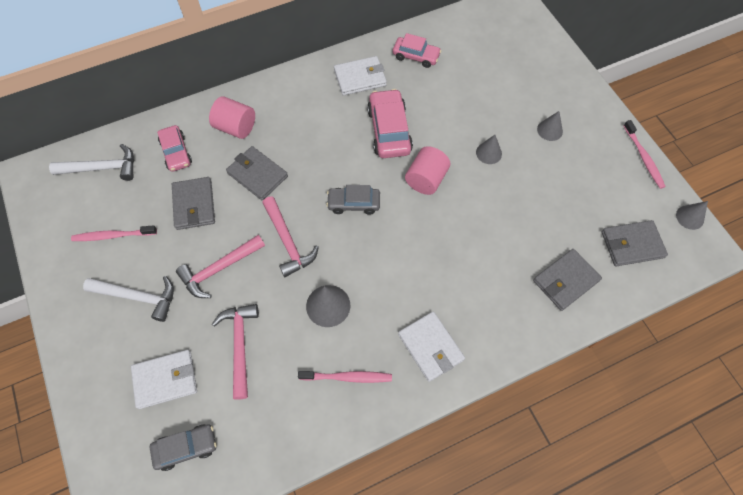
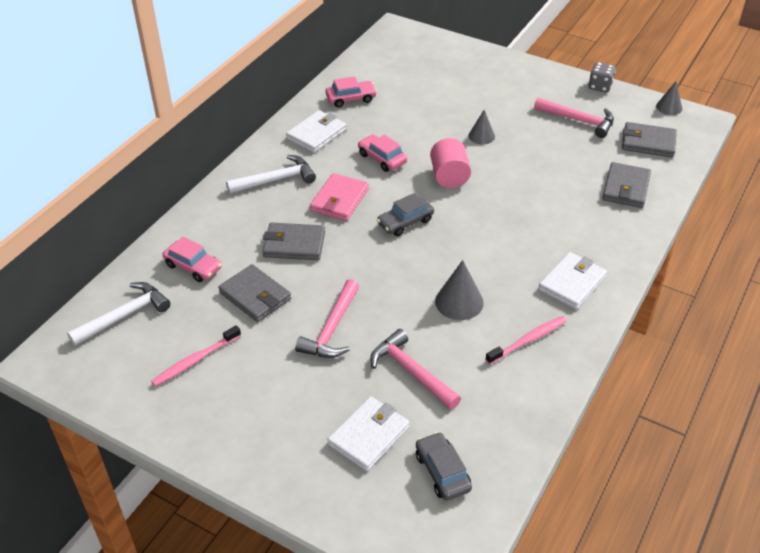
camera: 35 degrees left, 20 degrees down
(138, 297) = (273, 391): white hammer -> white hammer (276, 180)
(186, 447) = (442, 472): grey car -> grey car turned 60 degrees counterclockwise
(236, 127) = (234, 220): pink cylinder -> none
(288, 242) = (375, 277): pink hammer -> pink hammer (579, 121)
(323, 152) = (339, 200): none -> pink wallet
(389, 130) = (382, 158): pink car -> pink car, size x0.65
(430, 347) = (572, 283): white wallet -> white wallet turned 75 degrees counterclockwise
(549, 130) = (513, 100): grey cone -> none
(632, 245) = (648, 143): grey wallet -> grey wallet turned 60 degrees clockwise
(643, 158) = (600, 86): pink toothbrush -> grey dice

